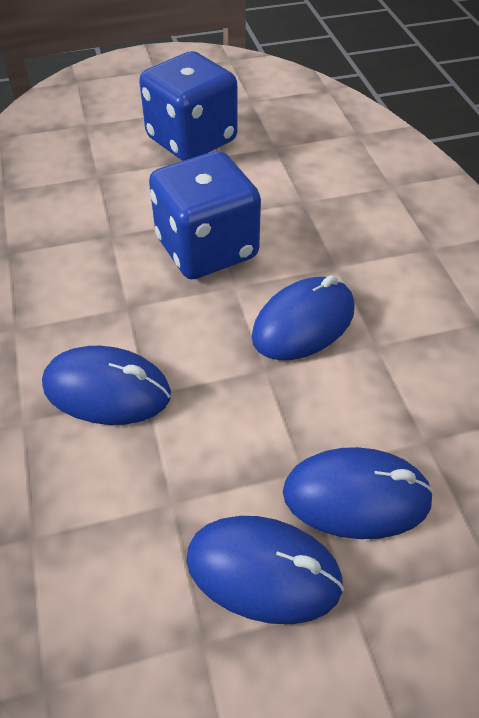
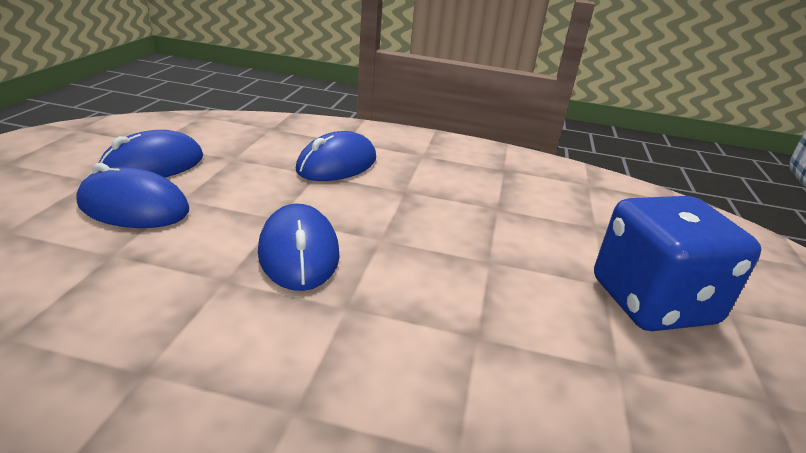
camera: 115 degrees right, 20 degrees down
(207, 249) = (443, 243): blue dice -> none
(356, 496) = (134, 207): blue mouse -> blue mouse turned 75 degrees clockwise

